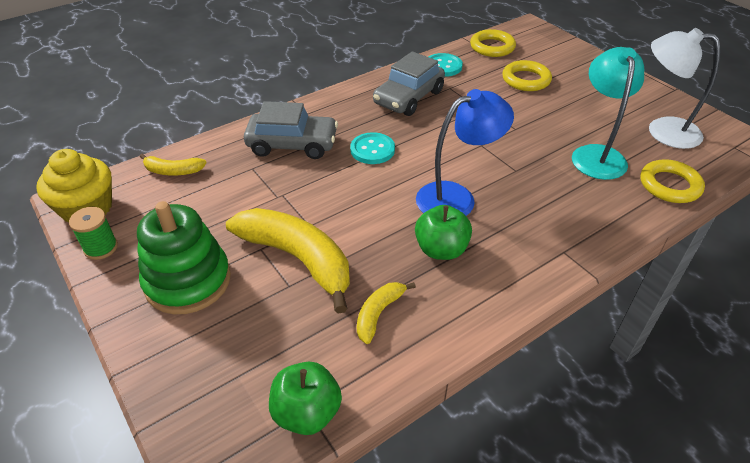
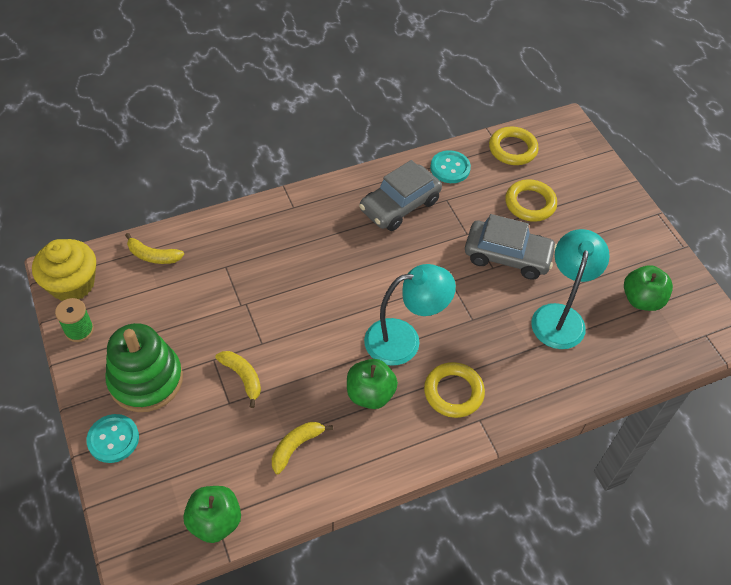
camera: 10 degrees right, 10 degrees up
(292, 144) = (269, 245): grey car -> grey car (507, 256)
(298, 259) = (243, 377): yellow banana -> yellow banana, size x0.48
(372, 150) = (343, 267): turquoise button -> turquoise button (113, 439)
(456, 197) = (404, 340): blue lamp -> turquoise lamp
(662, 131) = (641, 299): white lamp -> green apple
(669, 185) = (614, 368): yellow ring -> yellow ring (453, 392)

